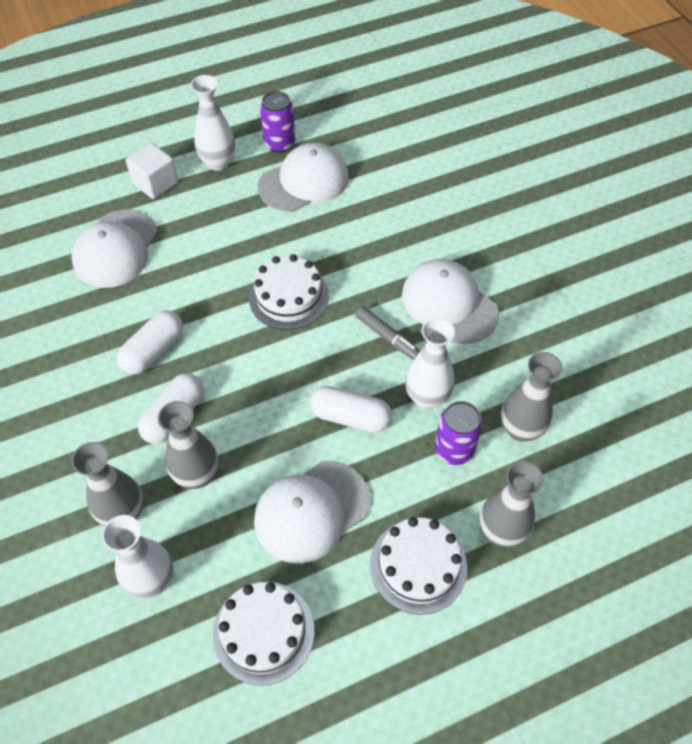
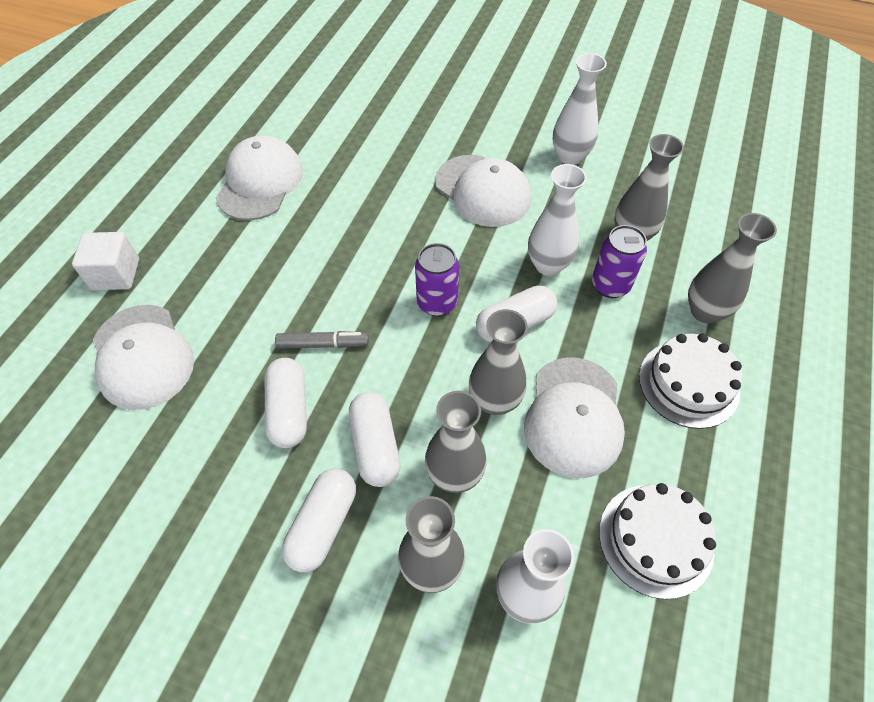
camera: 45 degrees left, 0 degrees up
(97, 434) = (323, 525): none -> white capsule
(218, 162) = (160, 218): white vase -> white vase (570, 157)
(274, 454) = (494, 401): none -> grey vase
(279, 144) = (201, 168): purple can -> purple can (437, 303)
(288, 297) = (356, 276): white cake -> none
(387, 337) = (468, 246): grey marker -> grey marker (323, 344)
(449, 304) = (482, 191): white cap -> white cap turned 135 degrees counterclockwise

